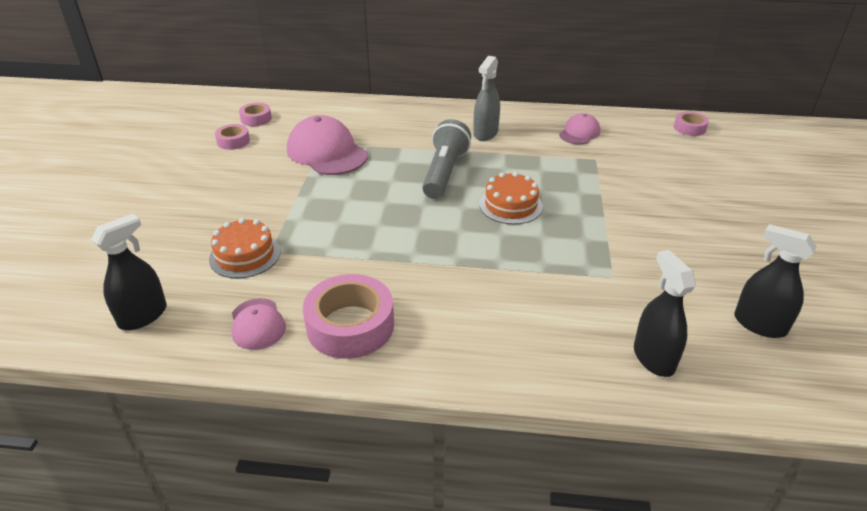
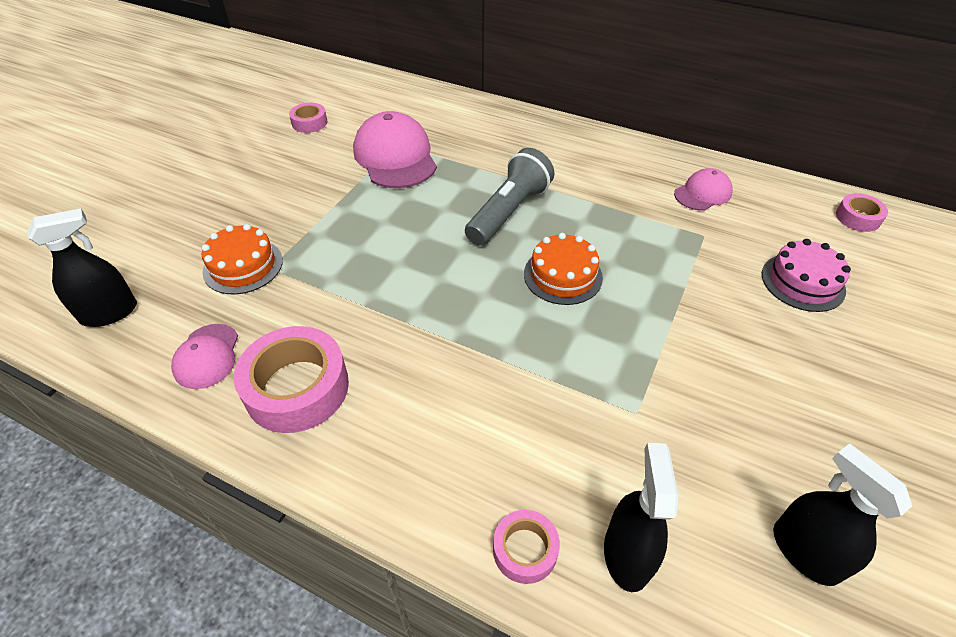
camera: 20 degrees right, 10 degrees up
(256, 119) = (347, 100): pink tape -> pink tape (525, 550)
(485, 133) = (585, 169): grey spray bottle -> none
(675, 174) = (802, 282): none -> pink cake

